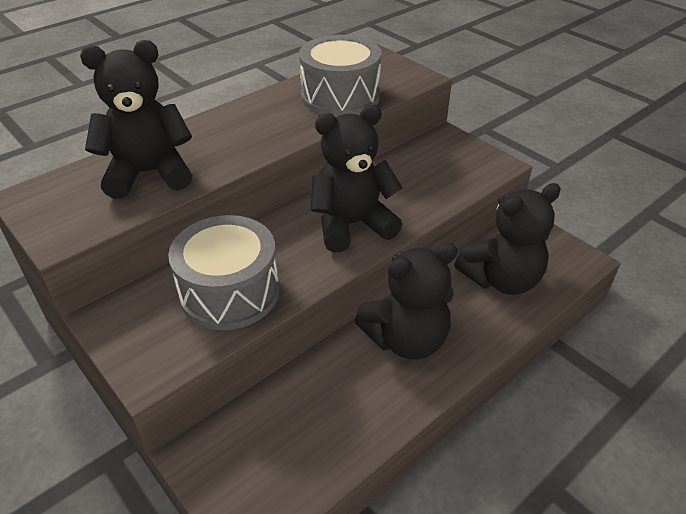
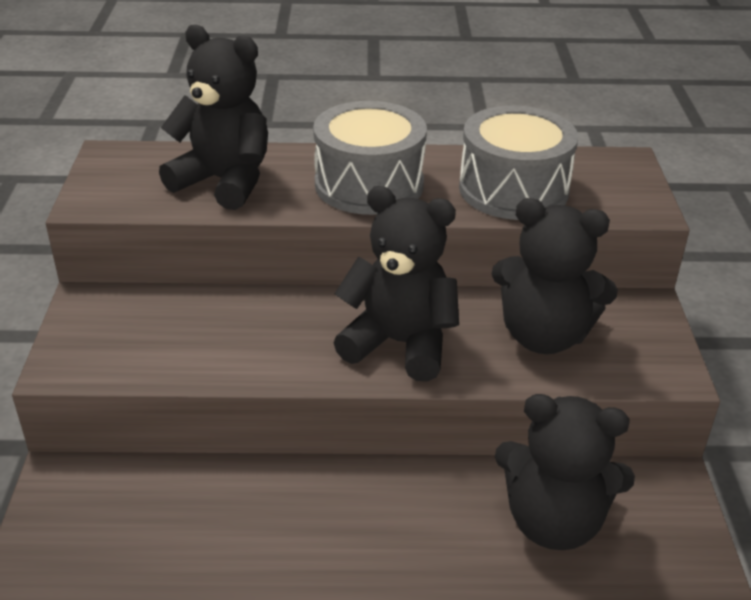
camera: 40 degrees right, 5 degrees down
(230, 292) = (204, 339): grey drum -> grey drum (369, 184)
(406, 339) = (360, 510): black teddy bear -> black teddy bear (543, 336)

